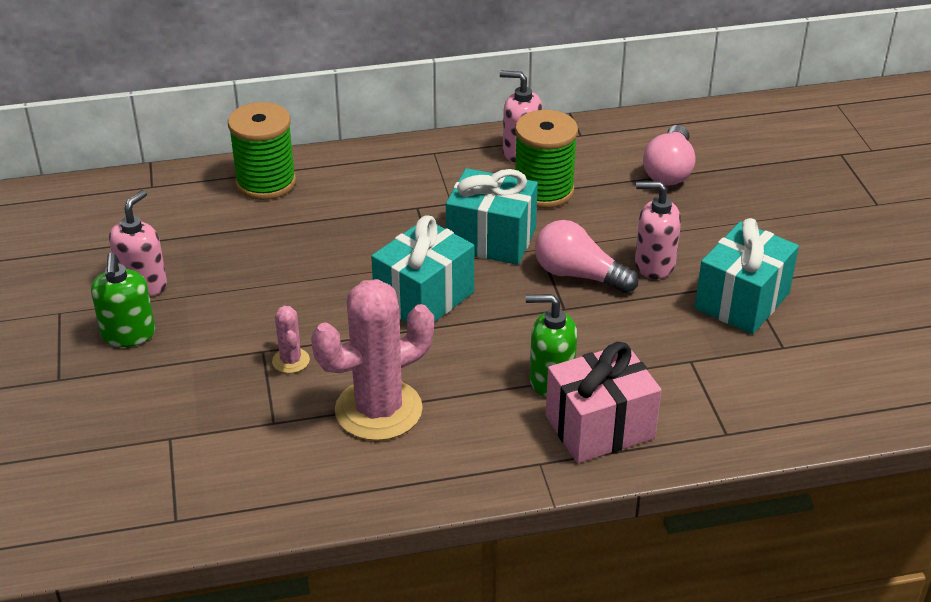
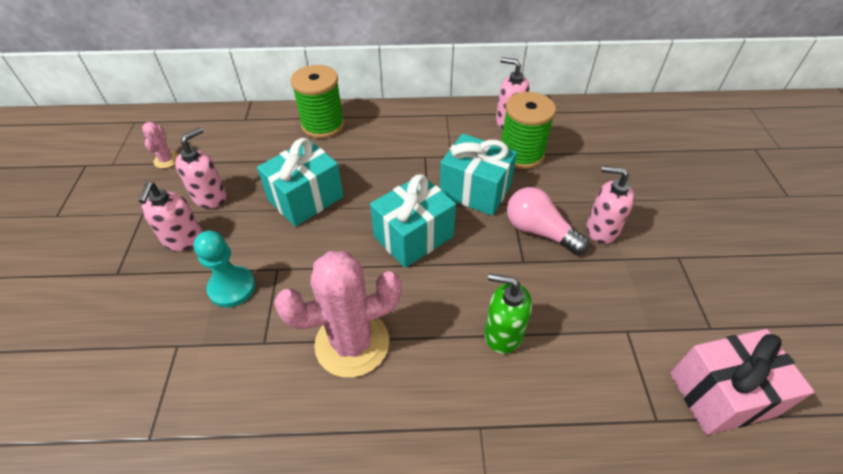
camera: 10 degrees right, 10 degrees up
(128, 334) = (183, 240): green soap dispenser -> pink soap dispenser
(213, 376) = (232, 288): none -> turquoise pawn
(291, 361) = (295, 282): pink cactus -> pink cactus (166, 160)
(600, 427) = (539, 393): pink gift -> pink gift (721, 394)
(669, 170) = (619, 148): pink light bulb -> none
(742, 301) = (674, 274): turquoise gift -> turquoise gift (306, 198)

